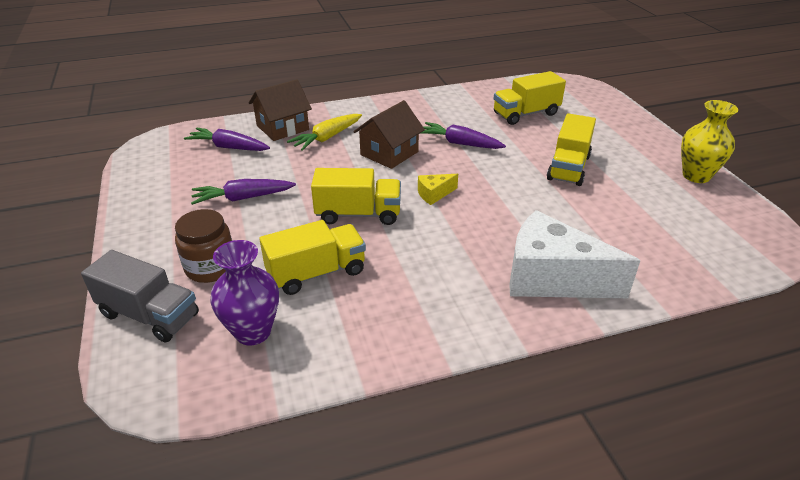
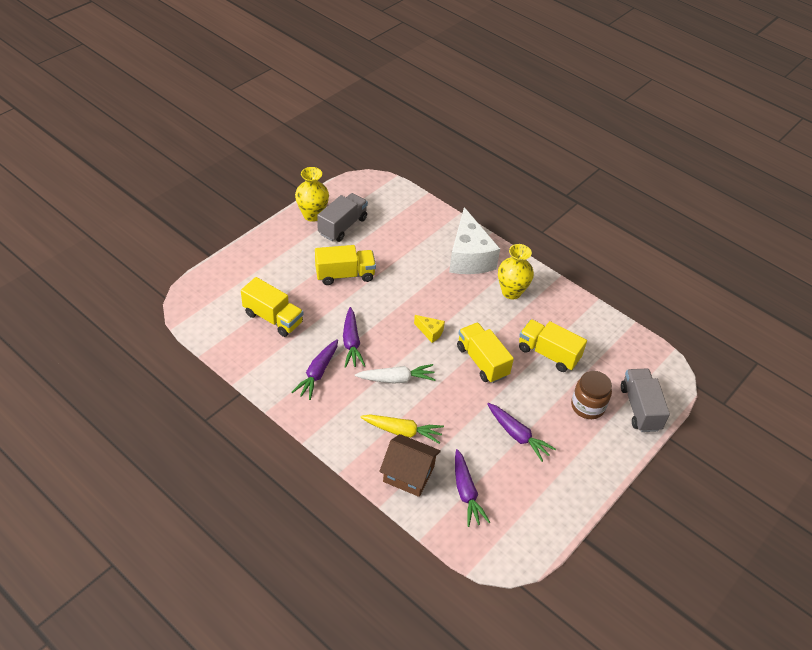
camera: 125 degrees left, 10 degrees up
(253, 332) = (608, 357): purple vase -> none
(389, 153) = (396, 379): brown house -> white carrot
(436, 117) = (317, 373): none -> purple carrot
(452, 290) = (511, 292): none -> yellow vase
(665, 191) = (342, 226): none -> grey truck

